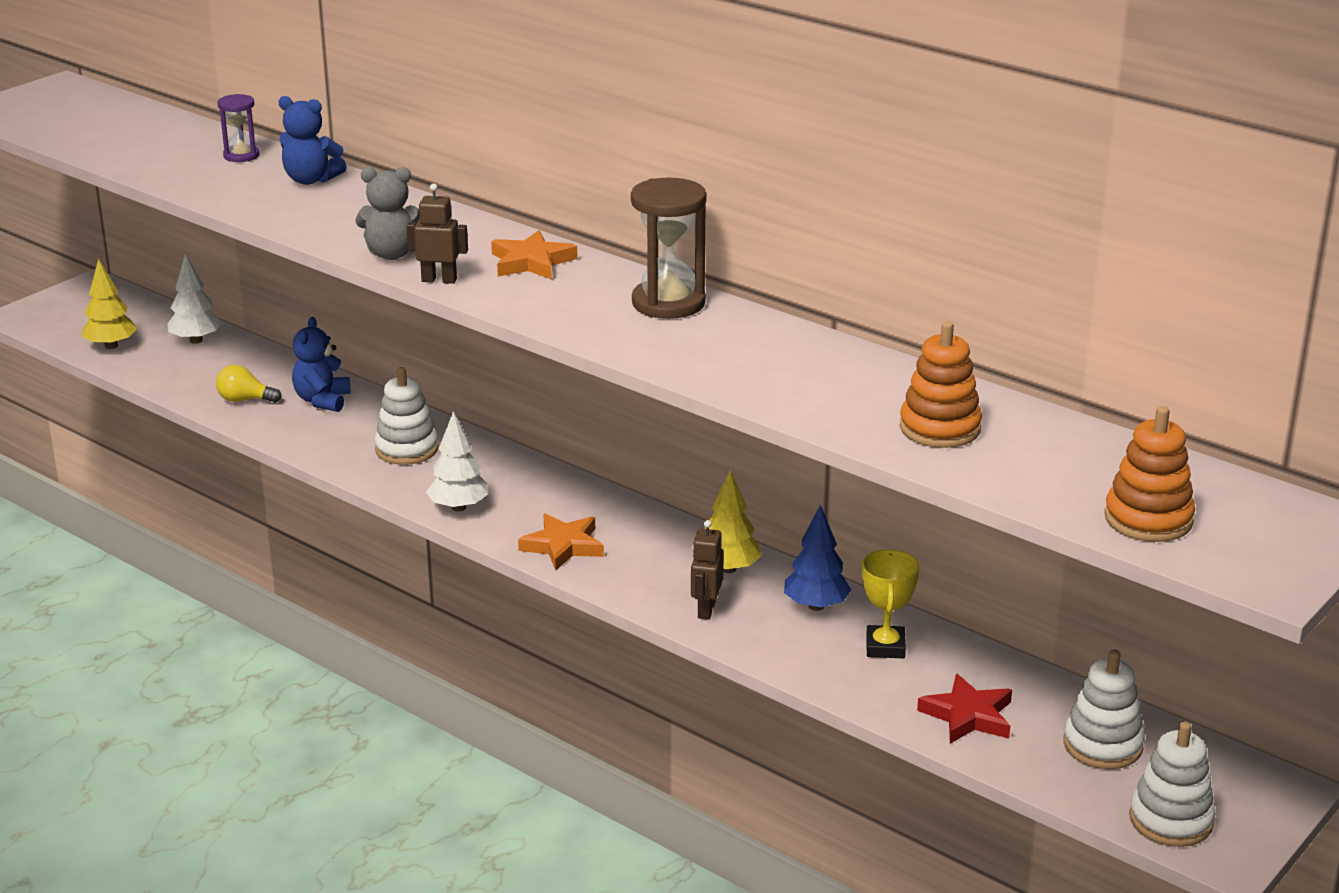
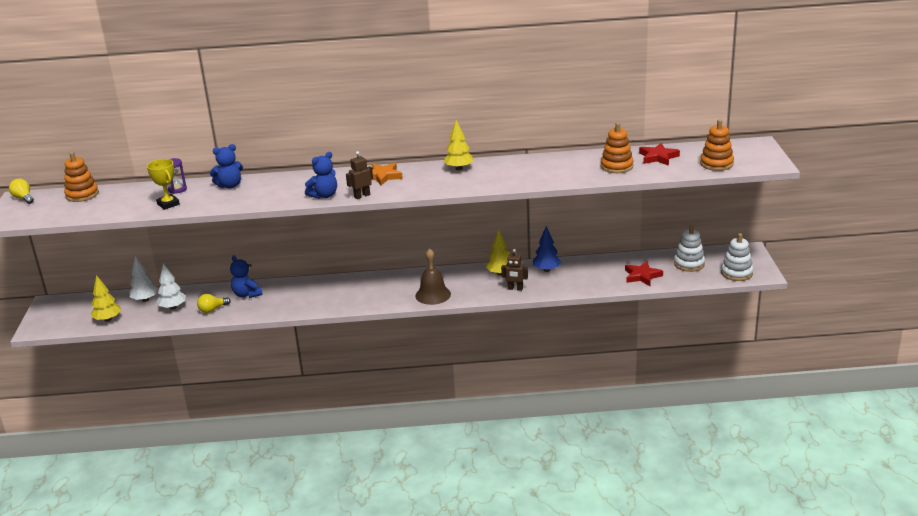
camera: 40 degrees left, 0 degrees up
(64, 88) = (23, 198): none -> yellow light bulb
(128, 112) = (82, 195): none -> orange stacking toy
(392, 254) = (324, 195): grey teddy bear -> blue teddy bear
(407, 449) = (315, 294): white stacking toy -> none
(459, 507) = (372, 302): white tree -> white tree (173, 307)
(563, 546) = (433, 295): orange star -> brown bell
(668, 303) = (459, 168): brown hourglass -> yellow tree
(706, 610) = (515, 289): brown robot -> brown robot turned 45 degrees counterclockwise
(885, 647) = (587, 270): yellow trophy -> yellow trophy (168, 204)
(1056, 449) = (658, 157): none -> red star

